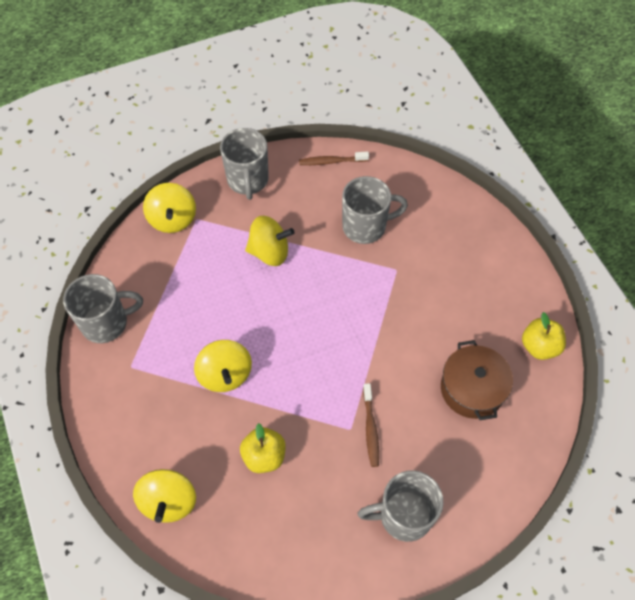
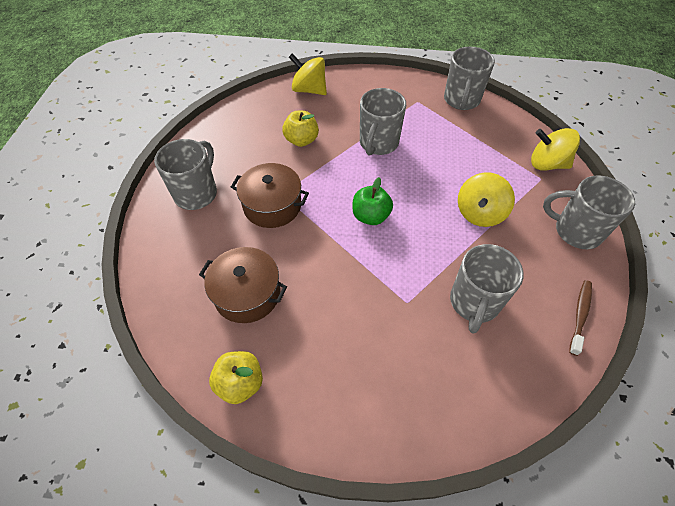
camera: 120 degrees right, 5 degrees down
(225, 374) = (378, 143): yellow spinning top -> grey mug
(328, 335) = (370, 216): none -> green apple
(370, 428) = (272, 205): brown toothbrush -> brown pot

